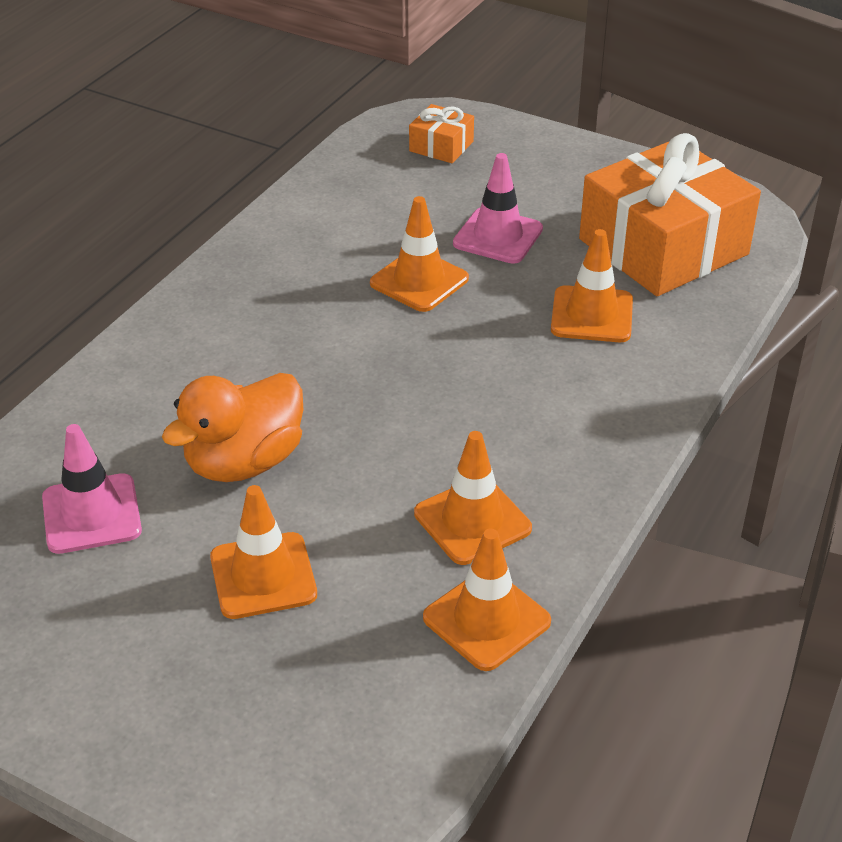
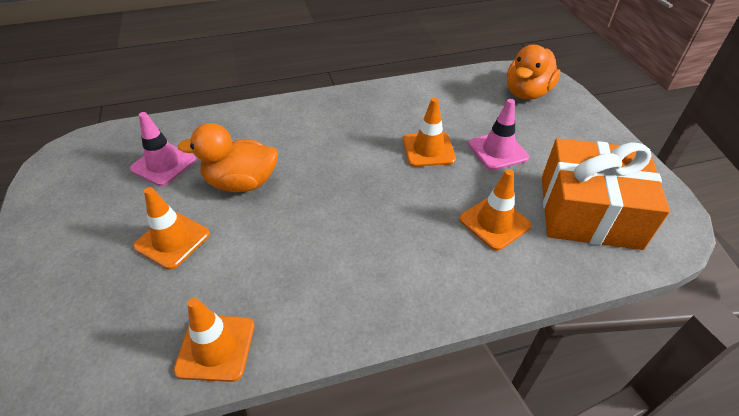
camera: 45 degrees right, 5 degrees up
(441, 146) = (527, 93): orange gift -> orange duck
(472, 521) = (284, 288): orange traffic cone -> none

